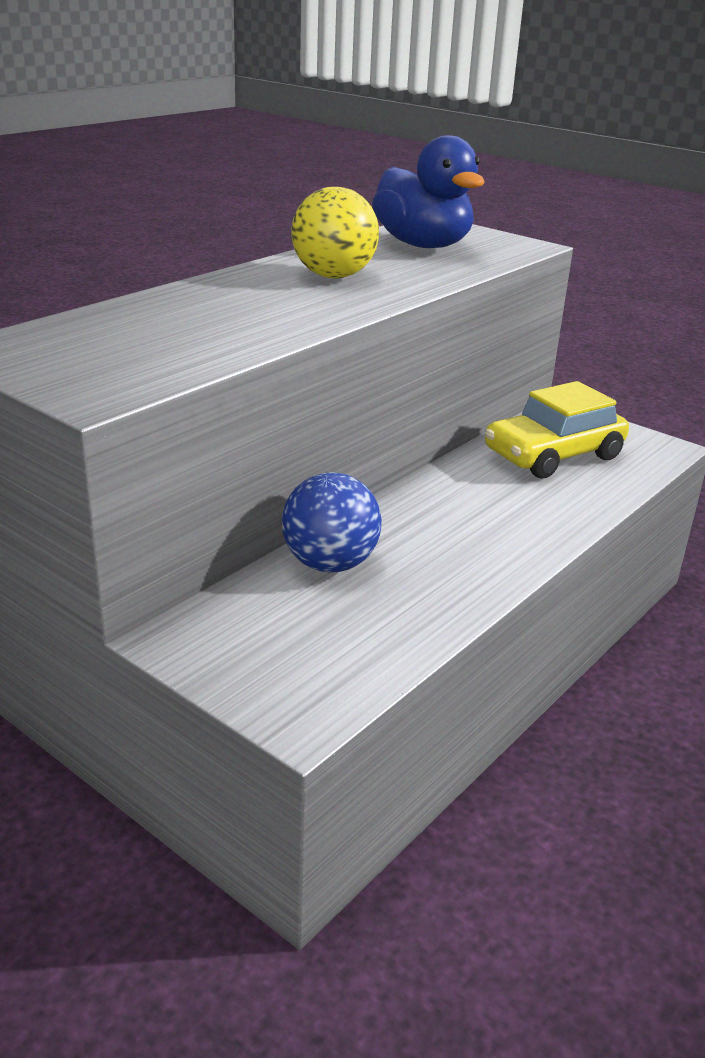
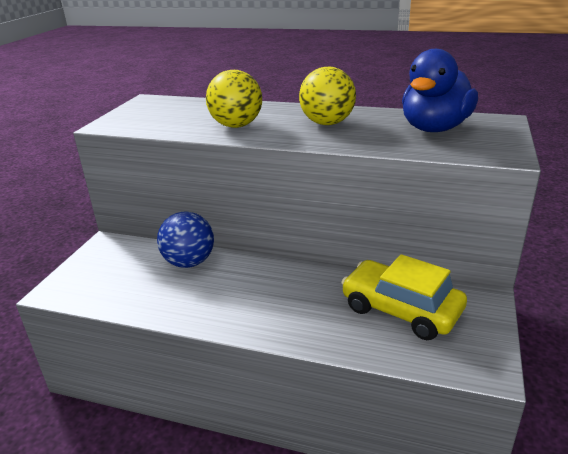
camera: 70 degrees right, 0 degrees up
(264, 316) = (236, 125): none -> yellow ball

